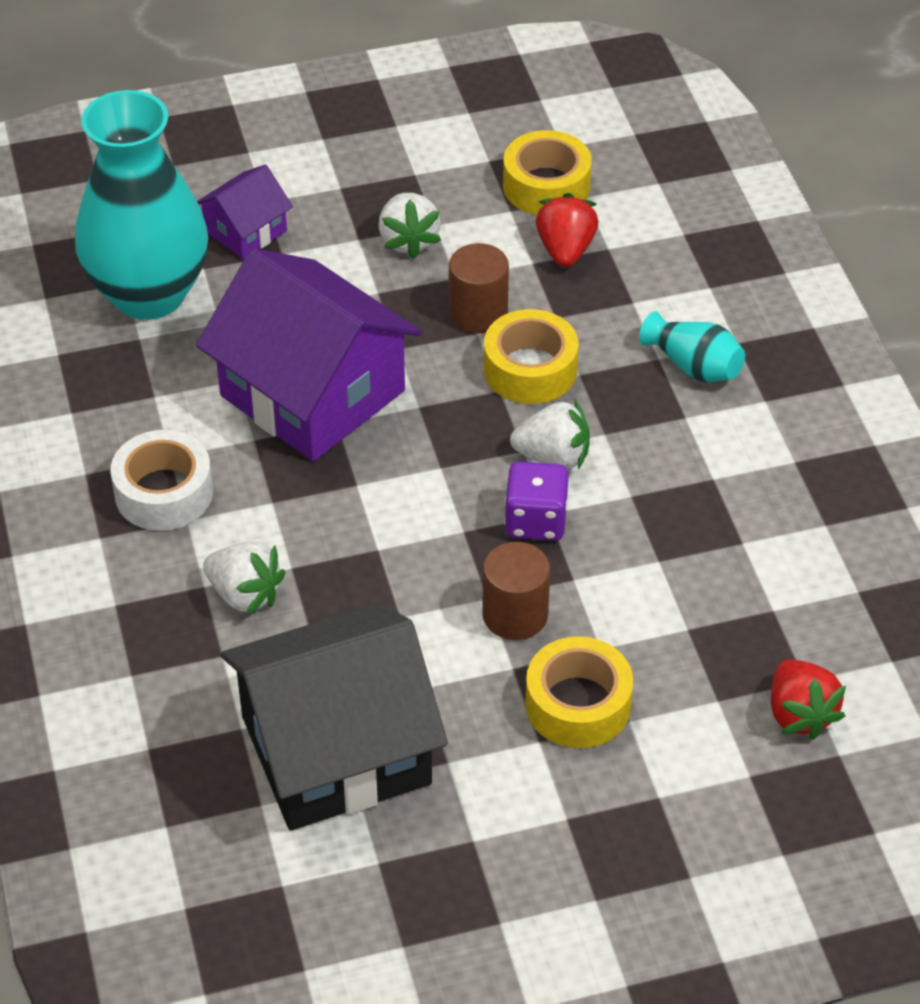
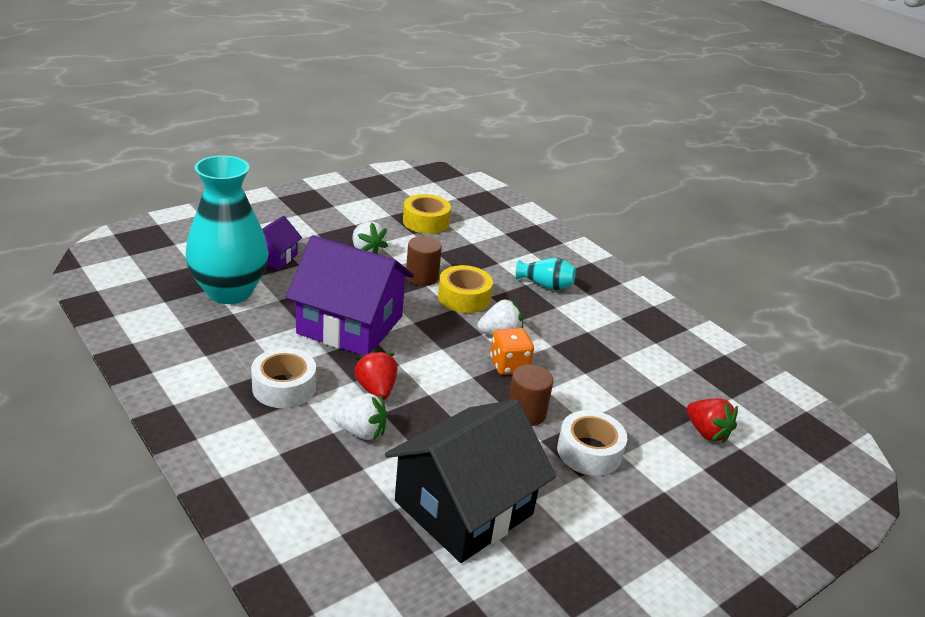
camera: 25 degrees left, 15 degrees down
(535, 521) = (509, 365): purple dice -> orange dice
(565, 250) = (451, 246): red strawberry -> red strawberry (376, 389)
(578, 704) = (589, 452): yellow tape -> white tape

